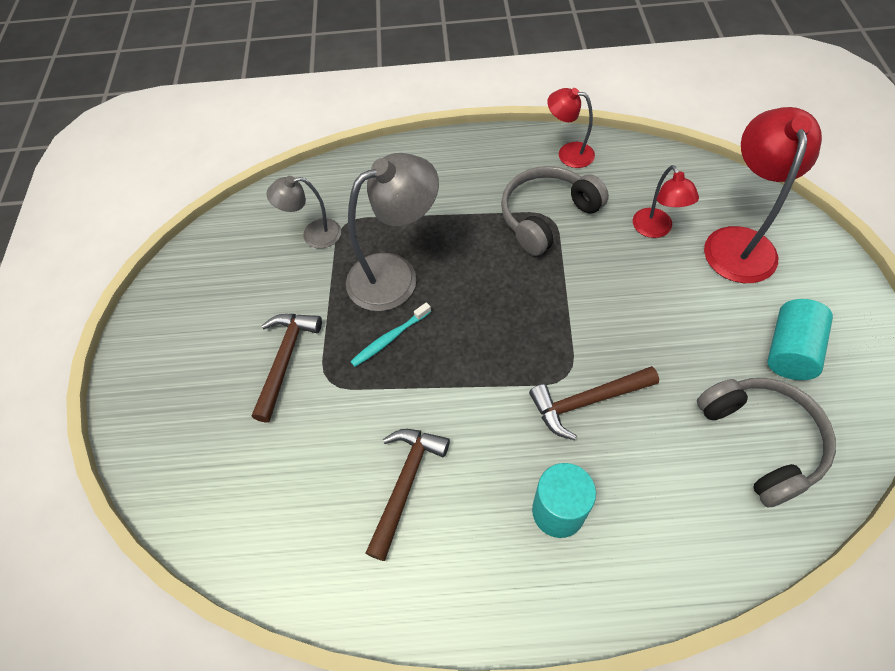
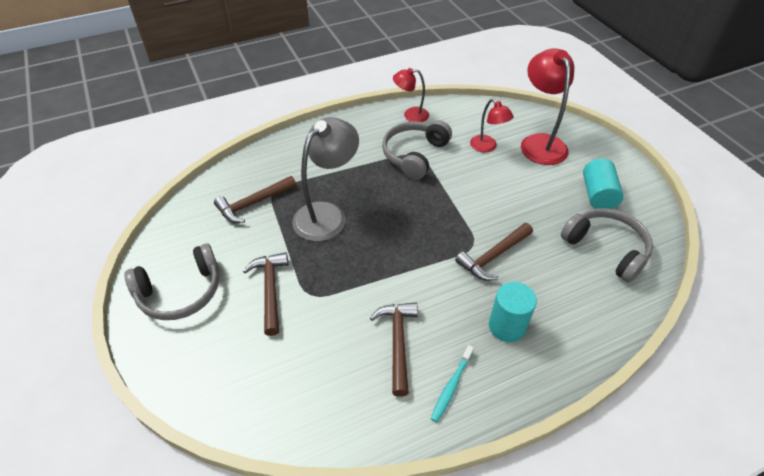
camera: 25 degrees left, 10 degrees down
(186, 330) = (180, 292): none -> grey headphones
(313, 235) = (253, 204): grey lamp -> brown hammer
(390, 338) = (342, 255): turquoise toothbrush -> turquoise toothbrush (451, 386)

